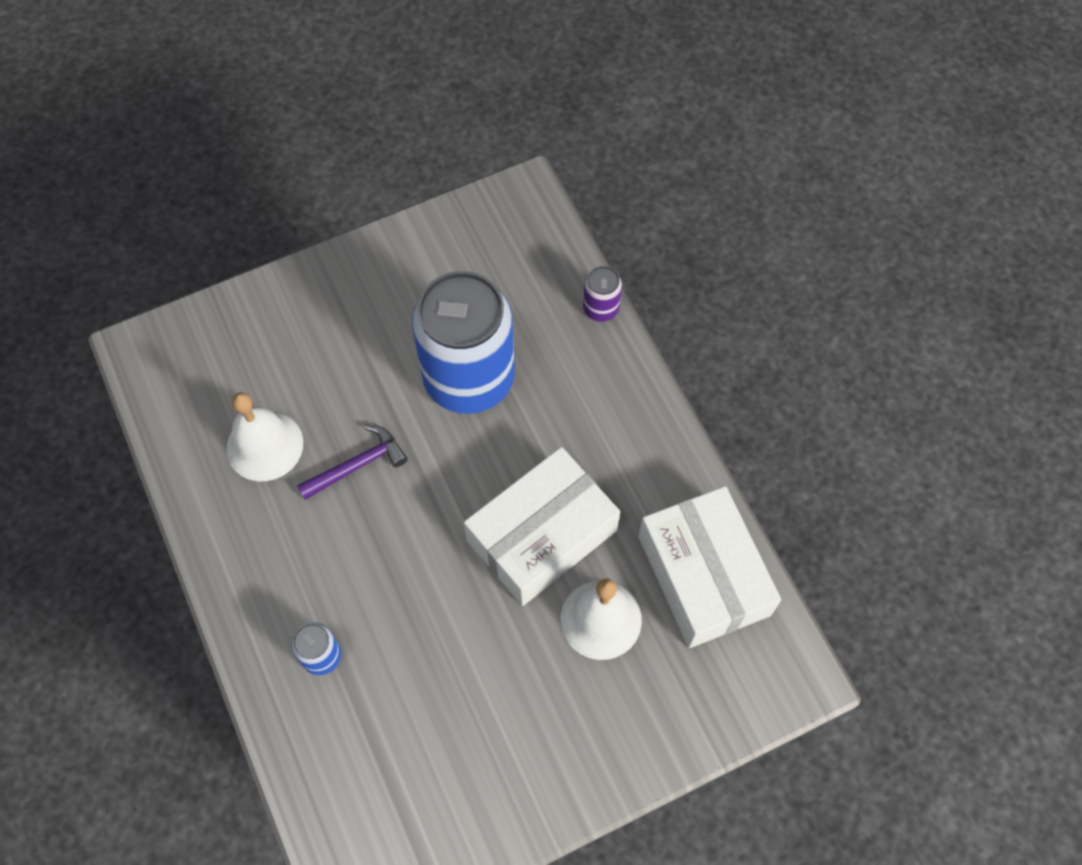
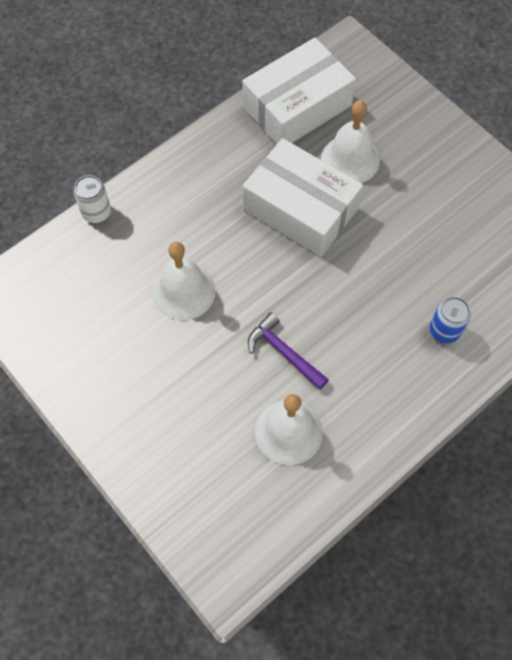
camera: 105 degrees left, 0 degrees up
(469, 378) = (183, 291): blue can -> white bell
(601, 308) = (96, 212): purple can -> white can

